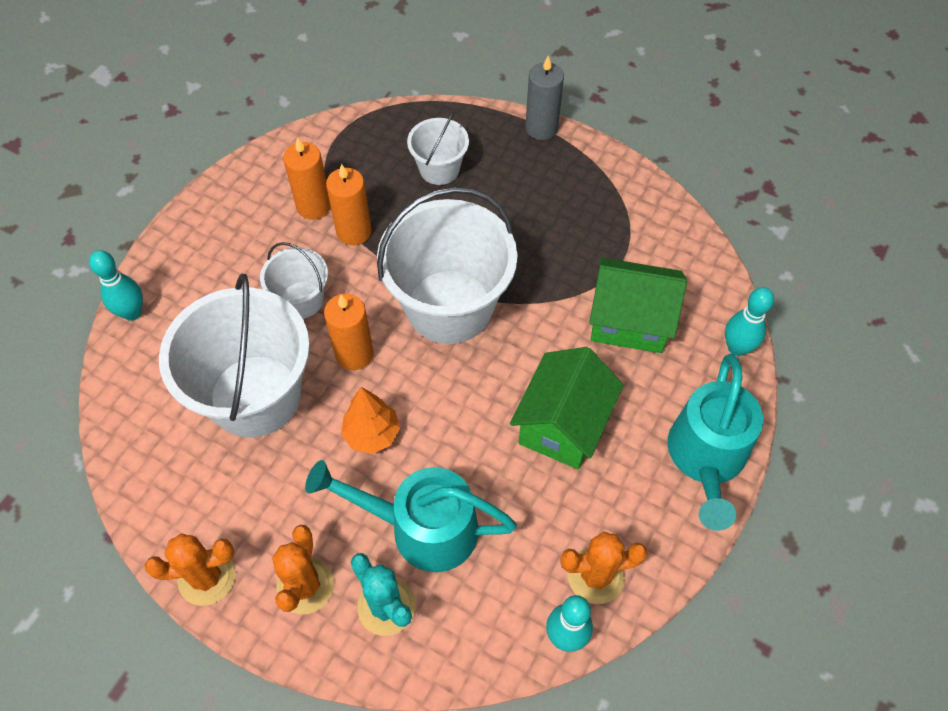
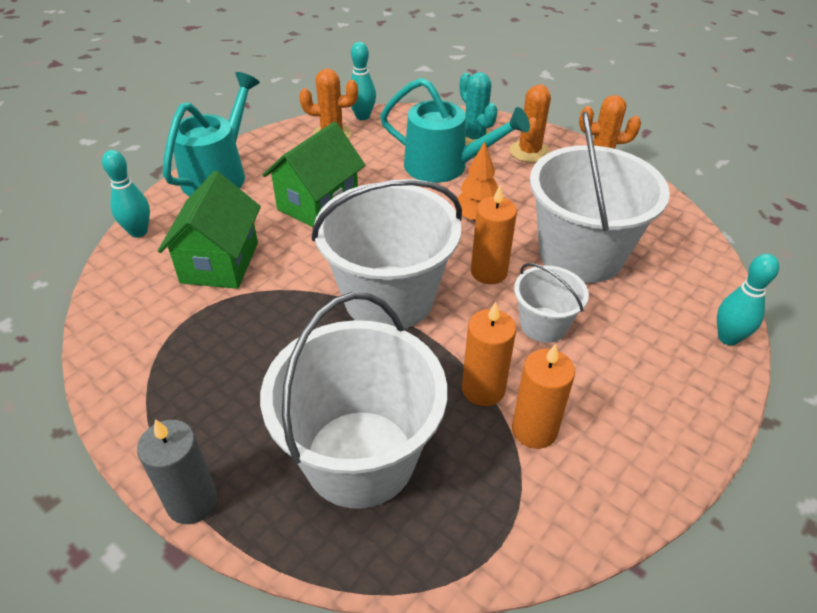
camera: 170 degrees left, 15 degrees down
(439, 169) = (360, 458): white bucket -> white bucket, size x1.97
(629, 321) = (219, 262): green house -> green house turned 75 degrees clockwise

